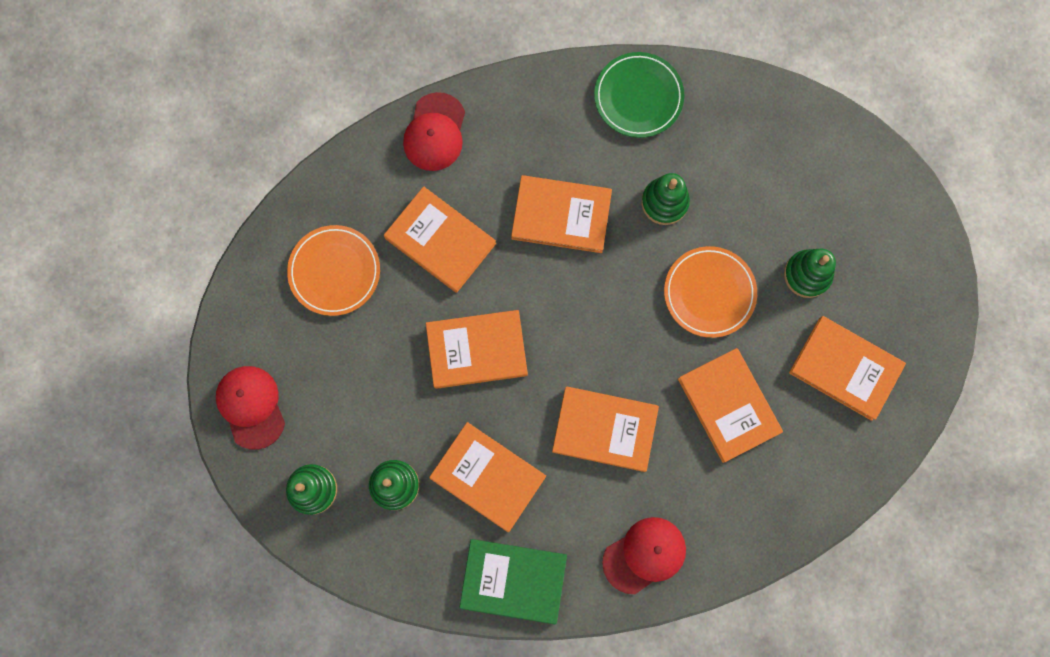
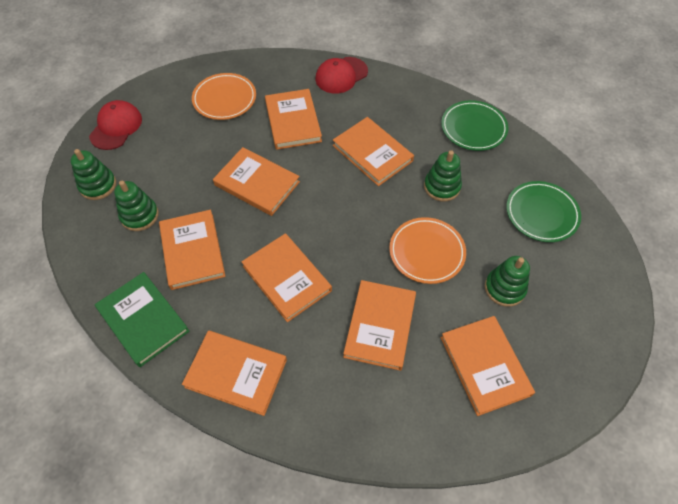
camera: 40 degrees right, 20 degrees down
(644, 555) = (236, 373): red cap -> orange book
(782, 159) = (541, 213): none -> green plate

